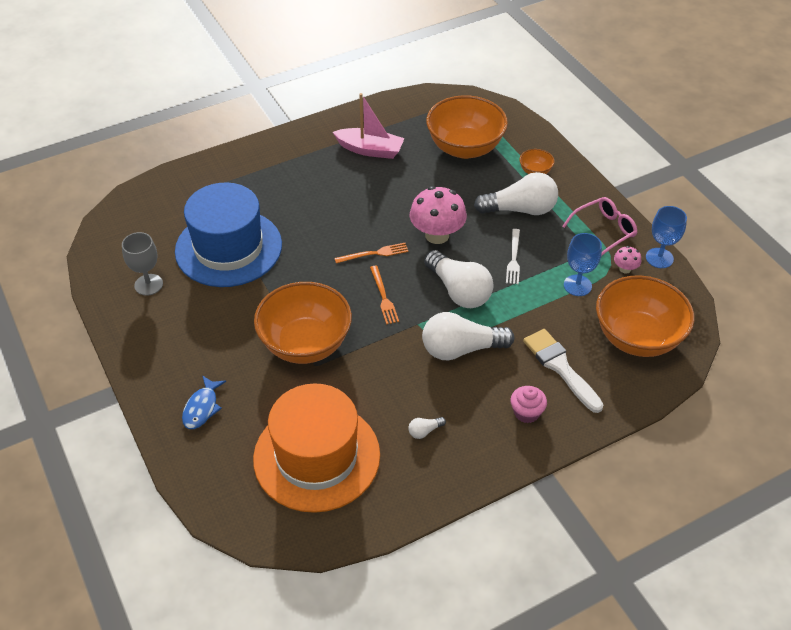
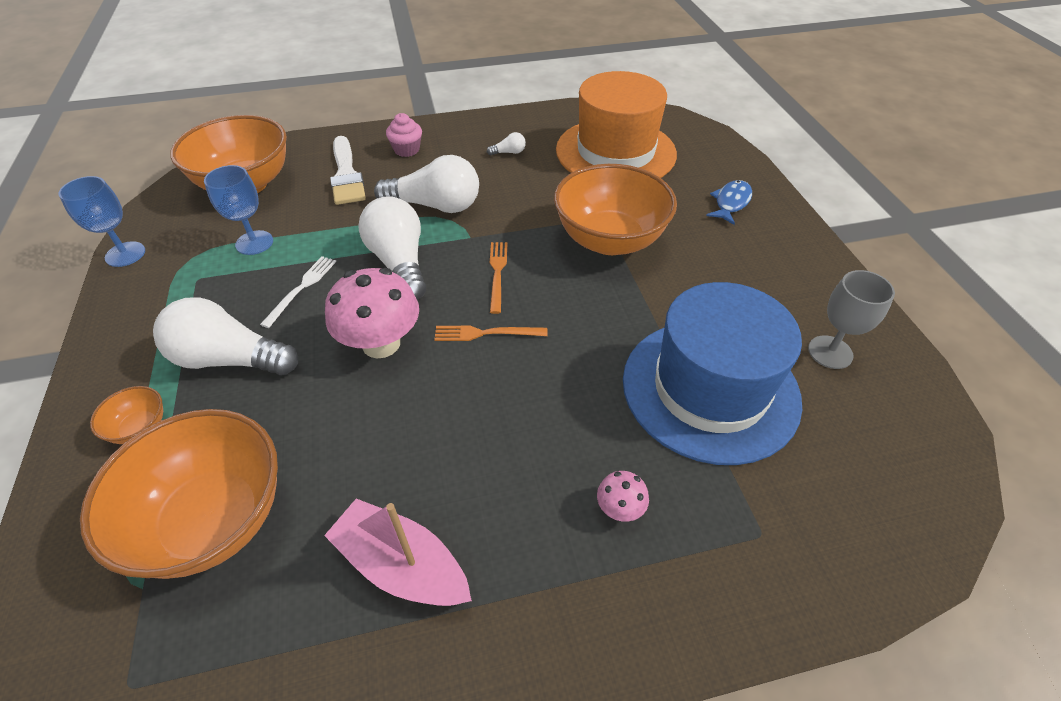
camera: 165 degrees left, 0 degrees up
(604, 231) = (149, 302): pink glasses -> none
(625, 269) = (180, 250): pink mushroom -> pink mushroom (620, 508)

